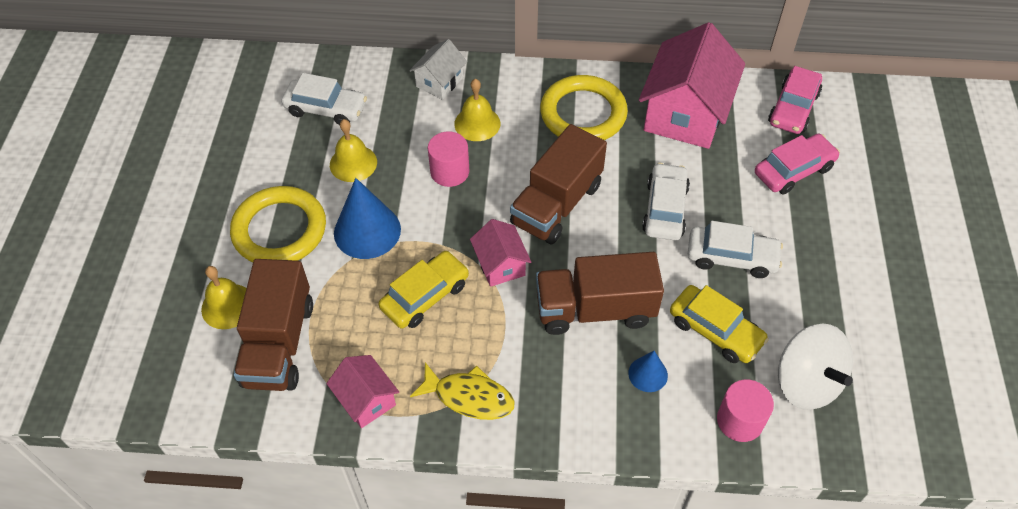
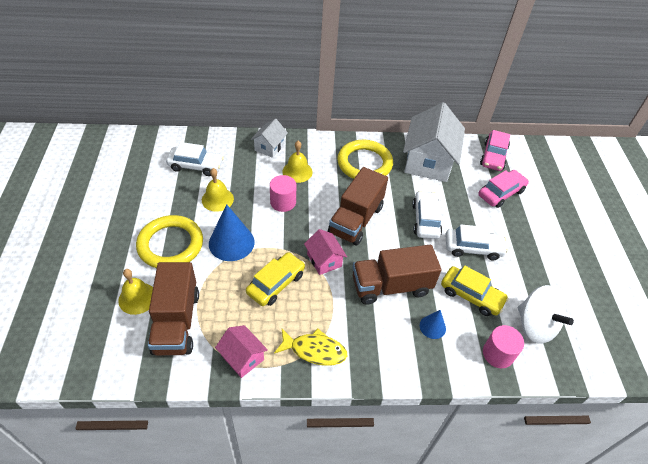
camera: 10 degrees left, 5 degrees down
(685, 113) = (428, 161): pink house -> white house

